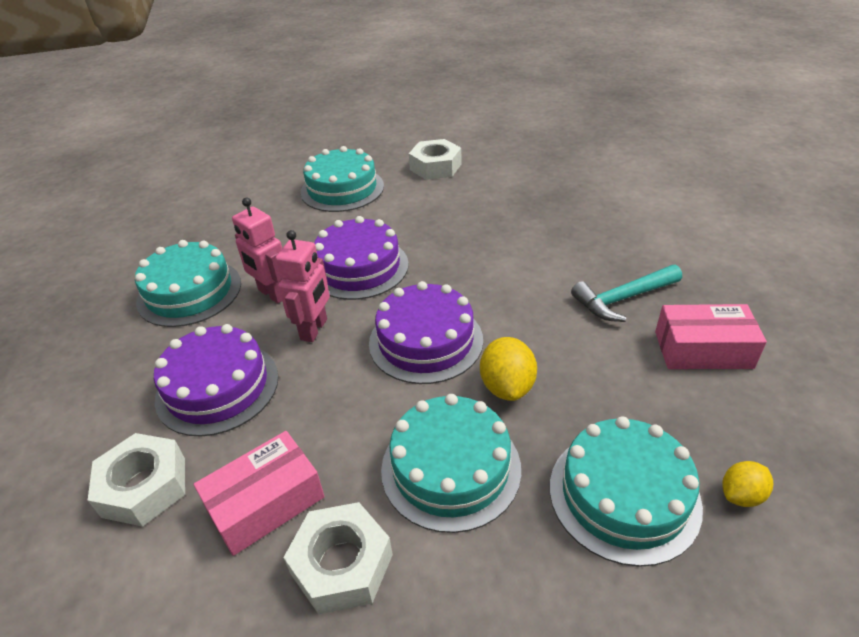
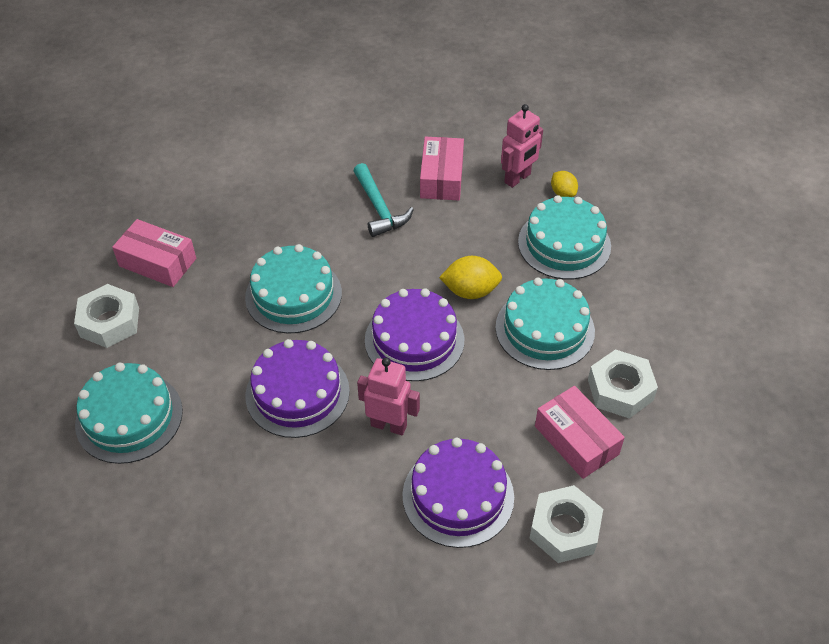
camera: 90 degrees left, 10 degrees up
(189, 292) = (310, 553): turquoise cake -> turquoise cake (293, 295)
(272, 294) = (328, 468): pink robot -> pink robot (517, 178)
(503, 177) = (157, 262): none -> pink box

